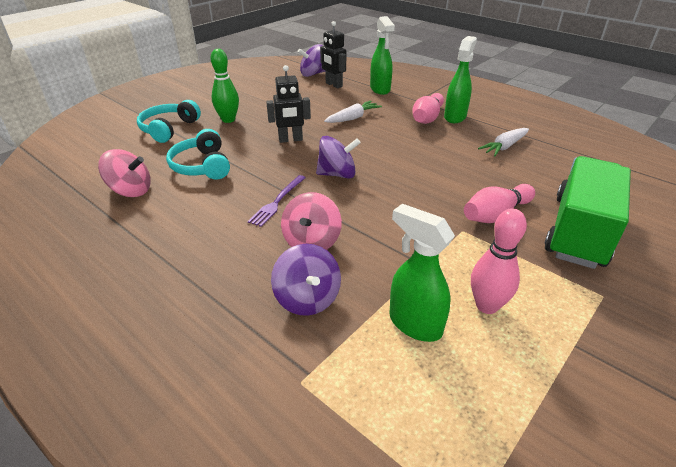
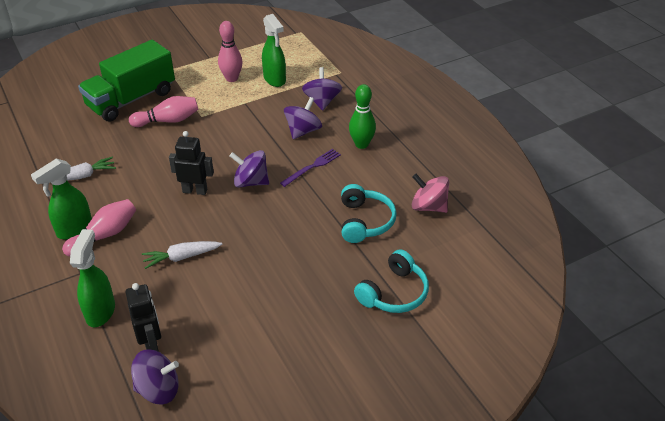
camera: 160 degrees left, 5 degrees up
(228, 120) = (322, 293): green bowling pin -> green bowling pin (361, 144)
(290, 140) = (268, 238): black robot -> black robot (195, 191)
(312, 242) = (303, 131): pink spinning top -> purple spinning top

